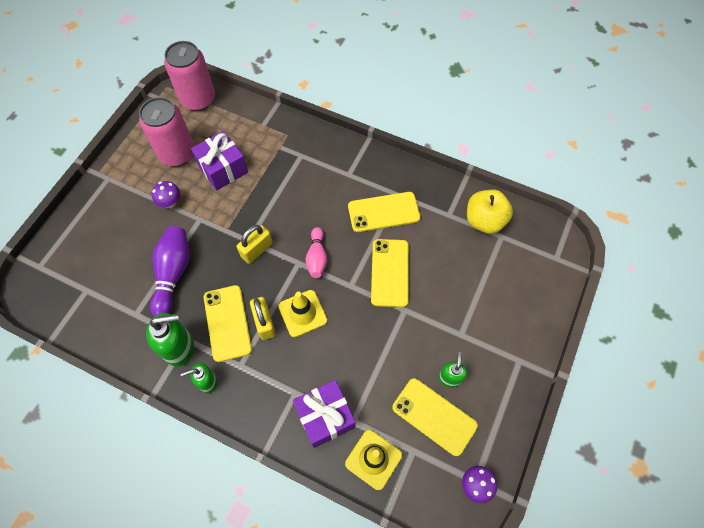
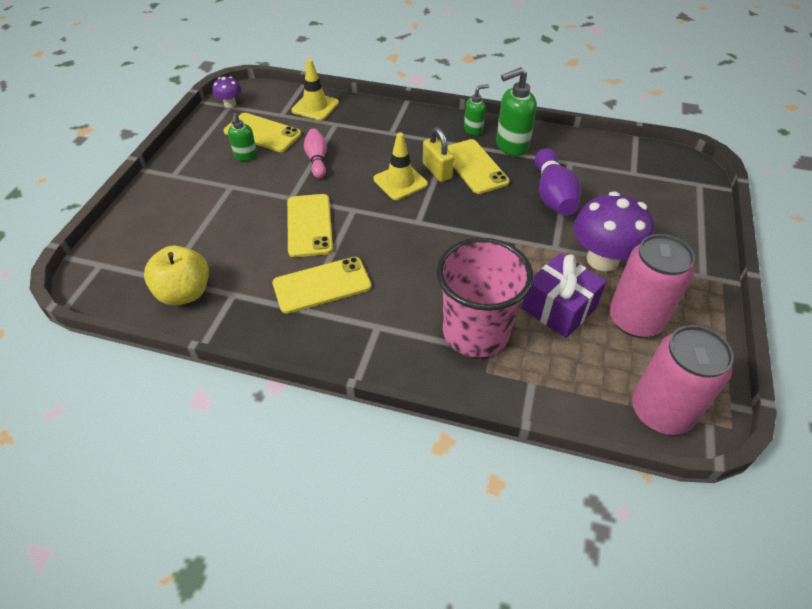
camera: 170 degrees right, 15 degrees down
(170, 202) = (602, 259): purple mushroom -> purple mushroom, size x2.05
(257, 250) = (471, 226): yellow padlock -> none
(285, 160) = (475, 332): none -> pink cup
(317, 257) = (398, 228): pink bowling pin -> pink bowling pin (317, 160)
(325, 416) = (360, 123): purple gift -> none

